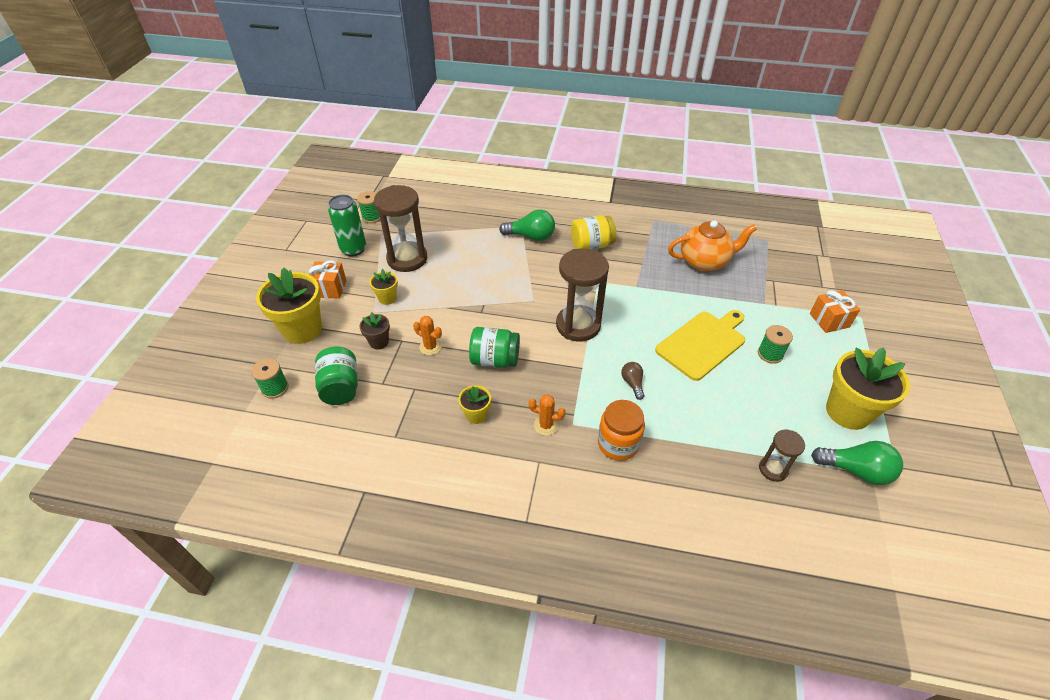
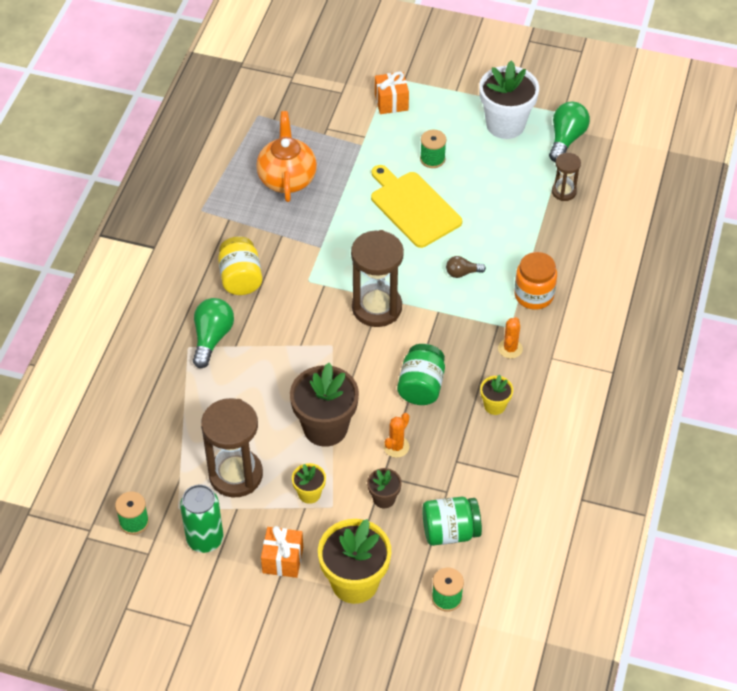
camera: 85 degrees left, 5 degrees up
(450, 302) = (325, 427): none -> brown flower pot
(848, 412) = (505, 124): yellow flower pot -> white flower pot

